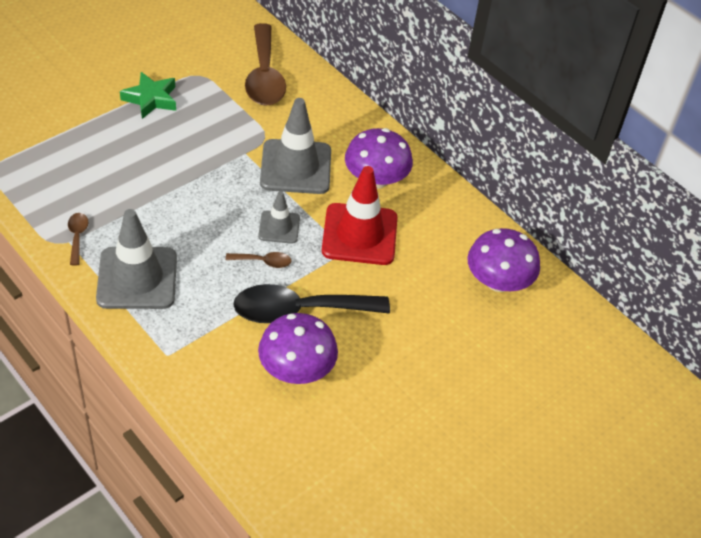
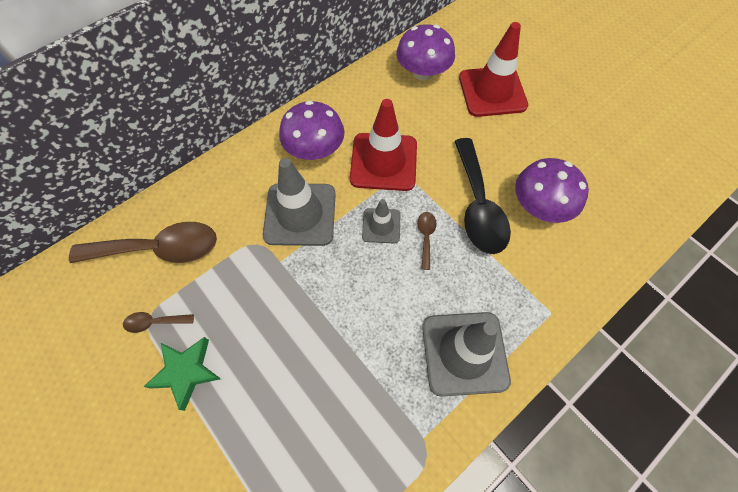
camera: 85 degrees left, 15 degrees up
(77, 237) = (415, 428): brown spoon -> brown spoon (154, 322)
(471, 349) = (492, 92): none -> red traffic cone

